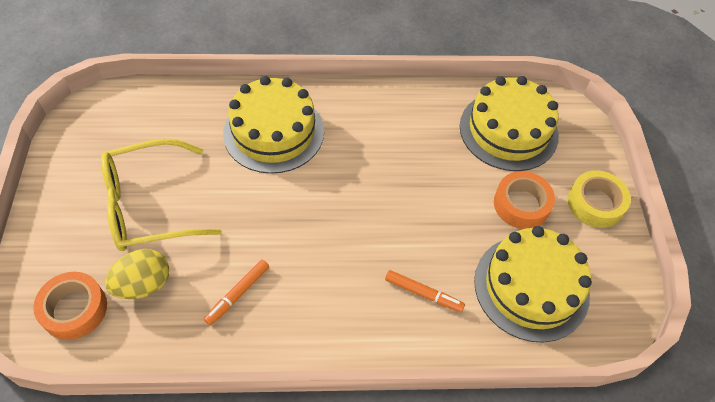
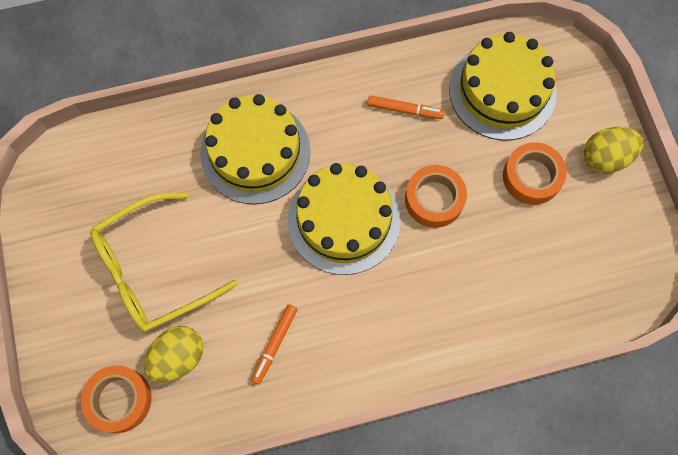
camera: 10 degrees left, 15 degrees up
(423, 294) = (455, 299): orange marker -> orange marker (405, 110)
(425, 203) = (434, 199): none -> orange tape
(531, 287) = (558, 266): yellow cake -> yellow cake (344, 220)
(595, 203) = (605, 158): yellow tape -> yellow egg

